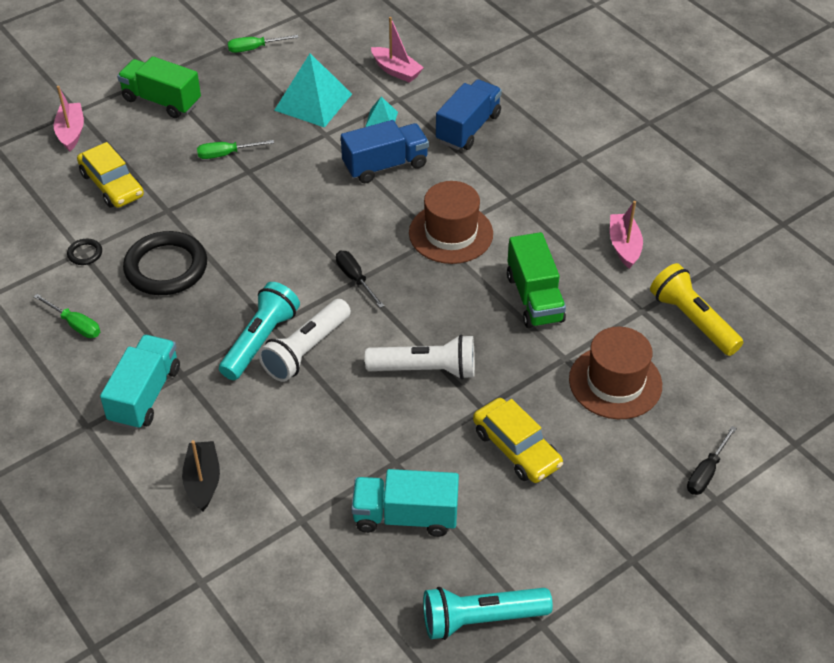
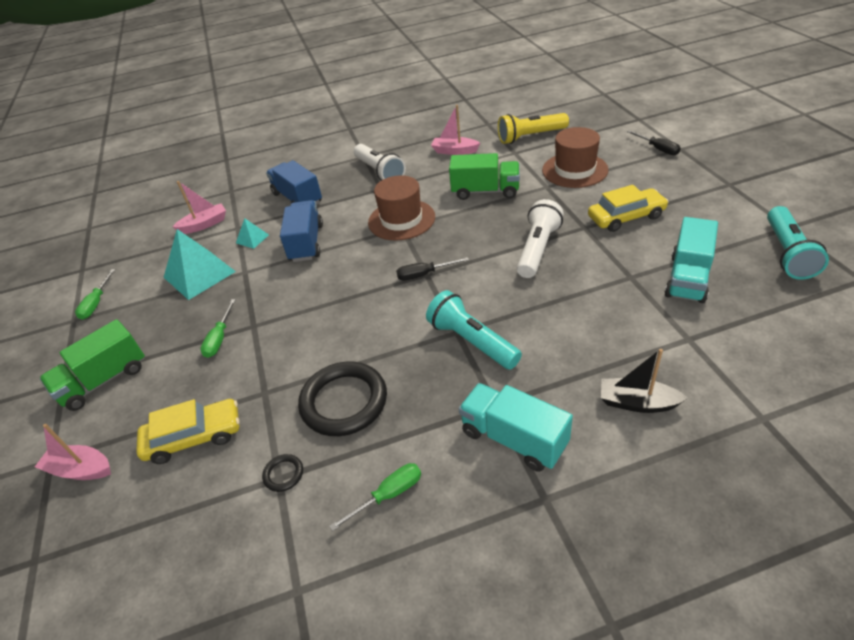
camera: 65 degrees left, 5 degrees down
(306, 350) = (494, 313): white flashlight -> white flashlight (379, 172)

